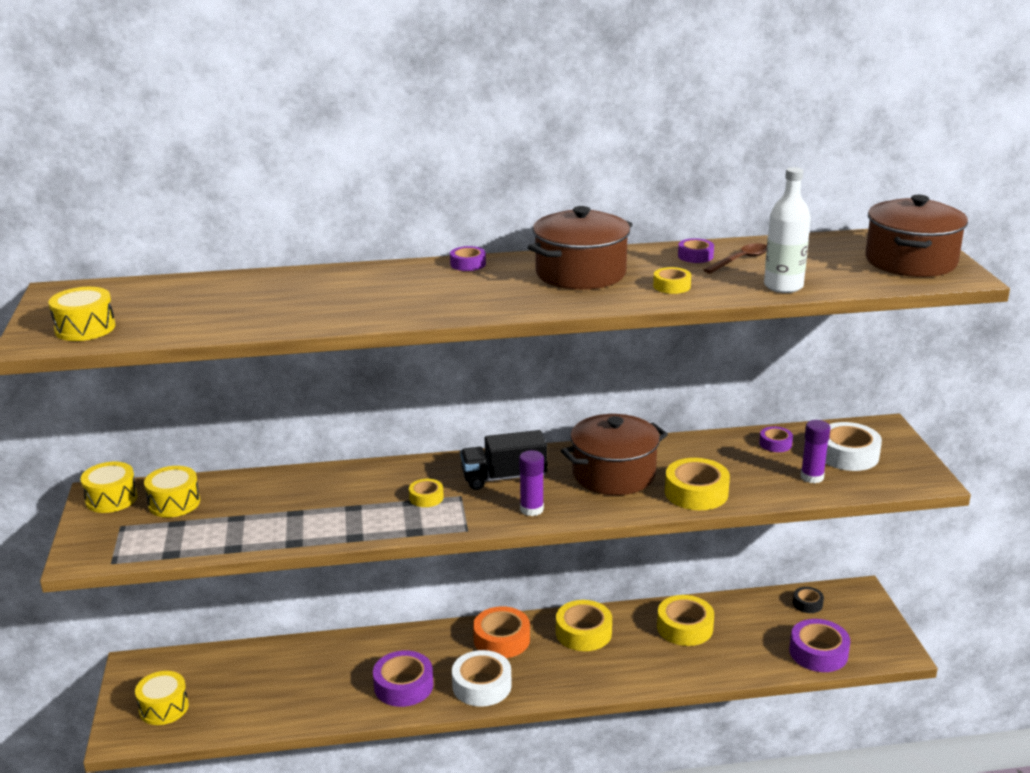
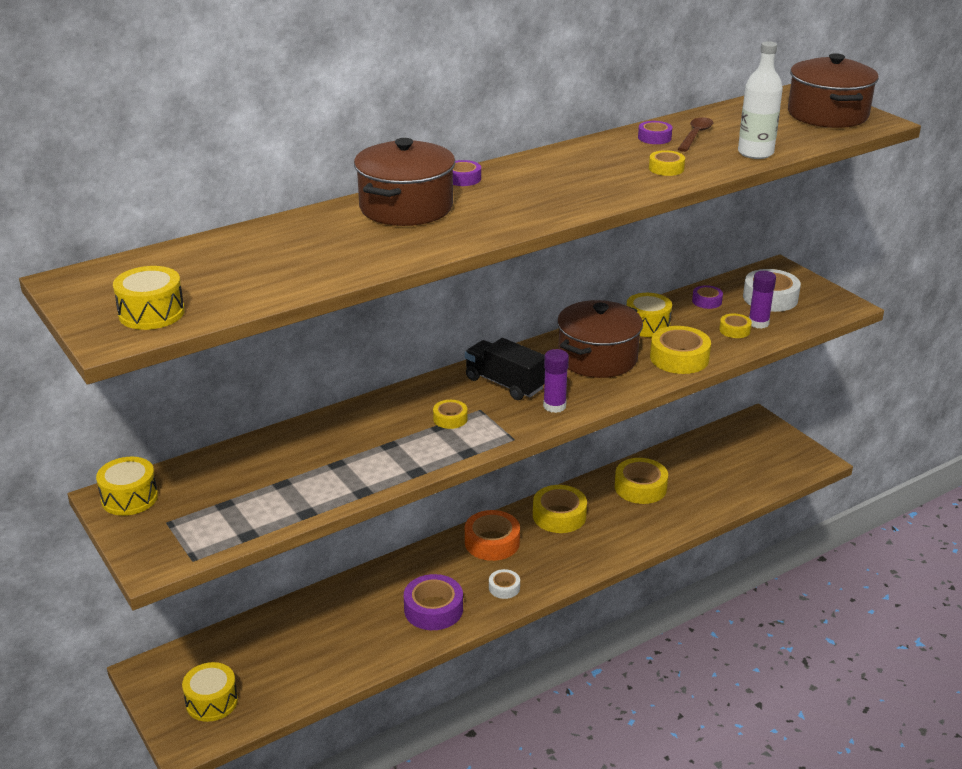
camera: 25 degrees left, 5 degrees up
(174, 503) = (203, 485): yellow drum -> yellow drum (647, 325)
(481, 685) = (504, 588): white tape -> white tape, size x0.54
(504, 478) = (505, 384): black truck -> black truck turned 75 degrees clockwise
(580, 273) = (575, 170): brown pot -> brown pot (406, 207)
(779, 478) = (734, 330): none -> yellow tape
(807, 604) = (723, 440): black tape -> none
(818, 653) = (759, 479): purple tape -> none

